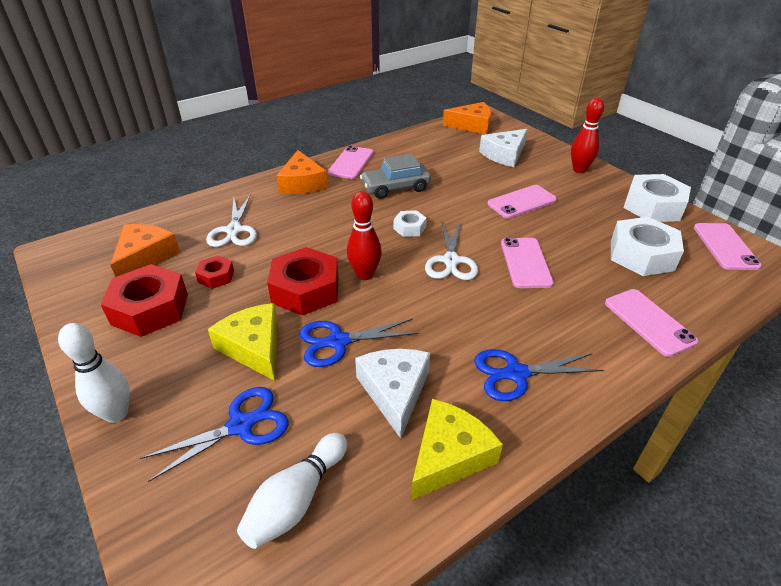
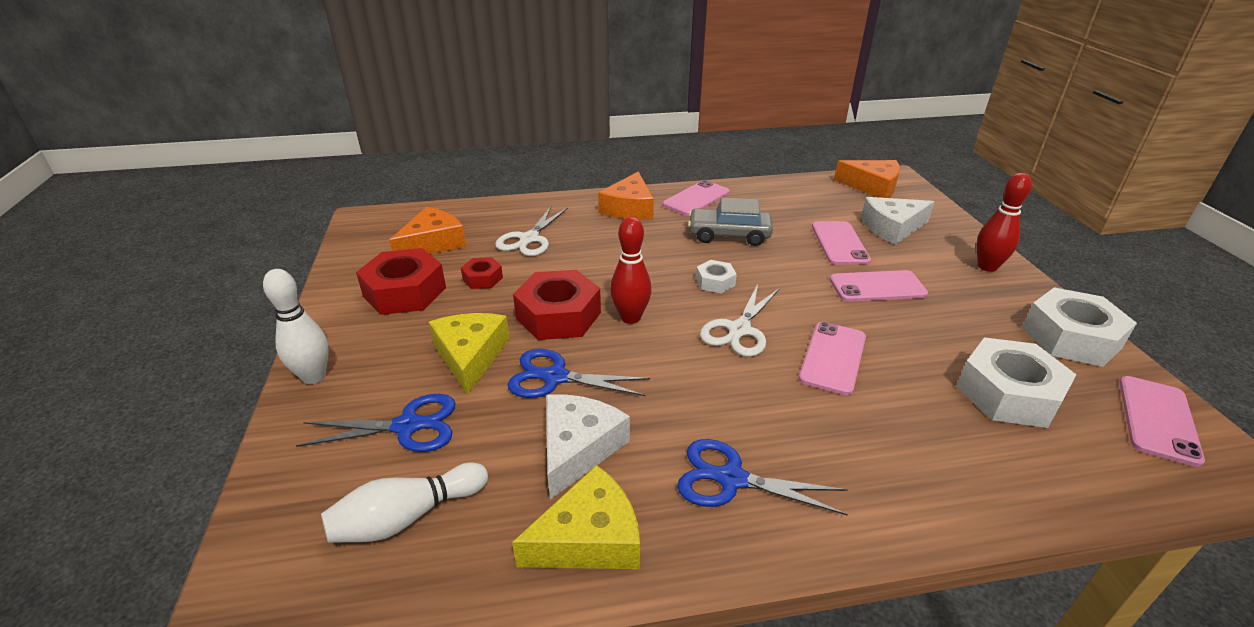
camera: 25 degrees right, 5 degrees down
(649, 322) = (960, 479): pink phone -> pink phone (839, 243)

